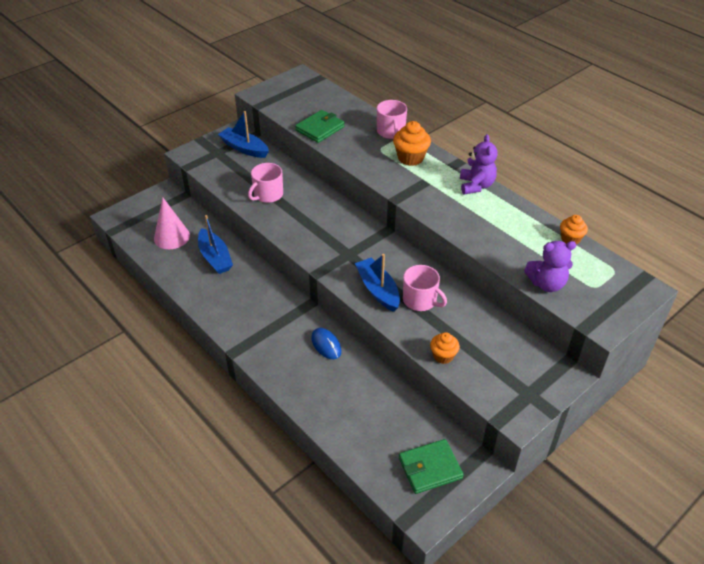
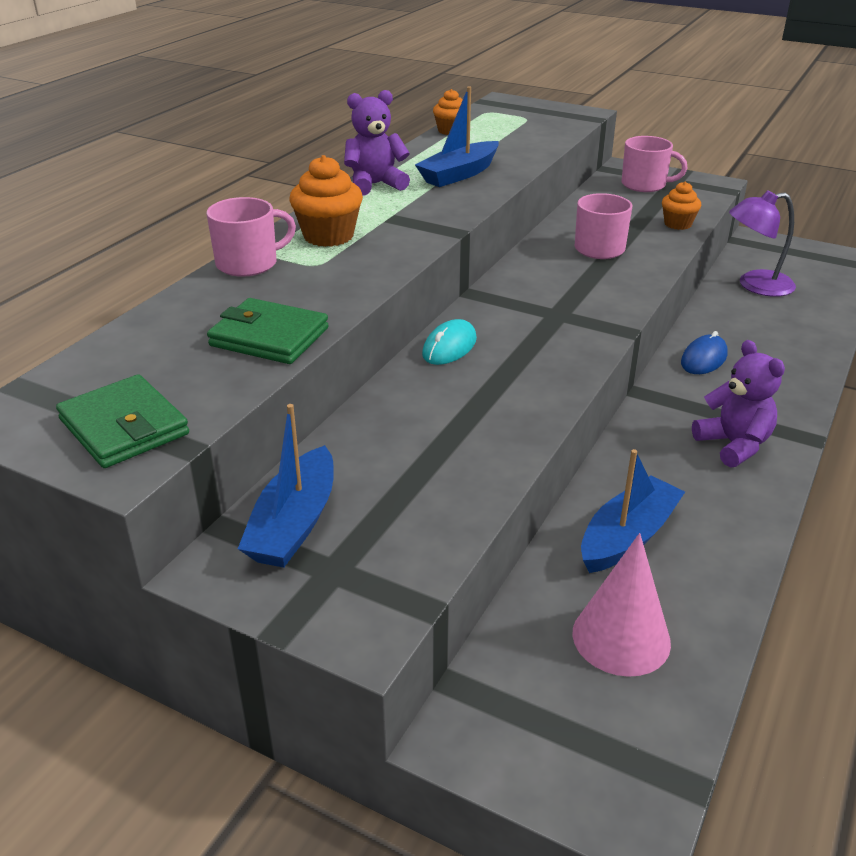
camera: 110 degrees left, 10 degrees down
(268, 195) = (459, 435): pink mug -> pink mug (645, 185)
(336, 209) = (449, 347): none -> turquoise mouse
(378, 290) = (612, 278): blue boat -> blue boat (459, 174)
(403, 421) = (755, 285): none -> purple lamp
(430, 468) = (793, 262): green wallet -> green wallet (124, 427)
(546, 284) = (546, 136): purple teddy bear -> purple teddy bear (734, 445)

